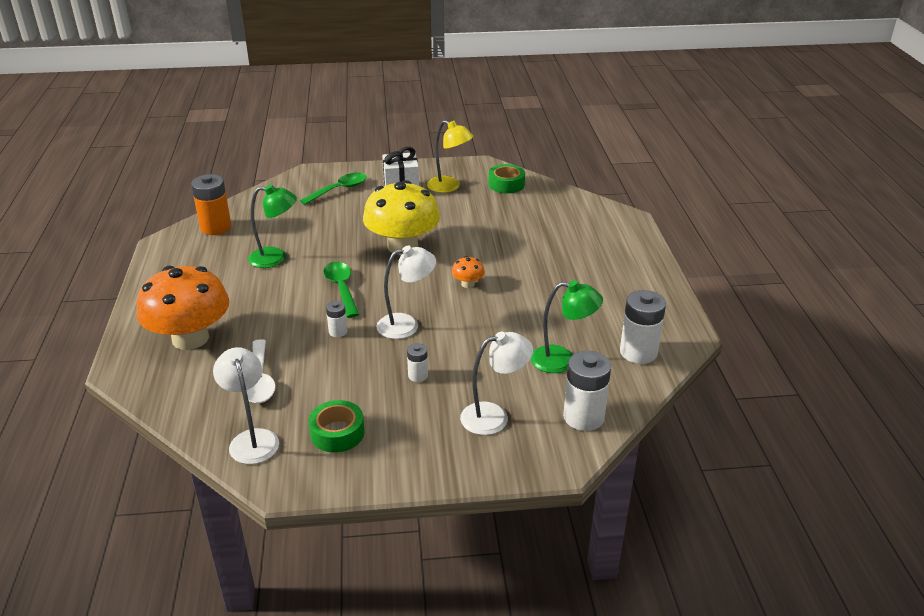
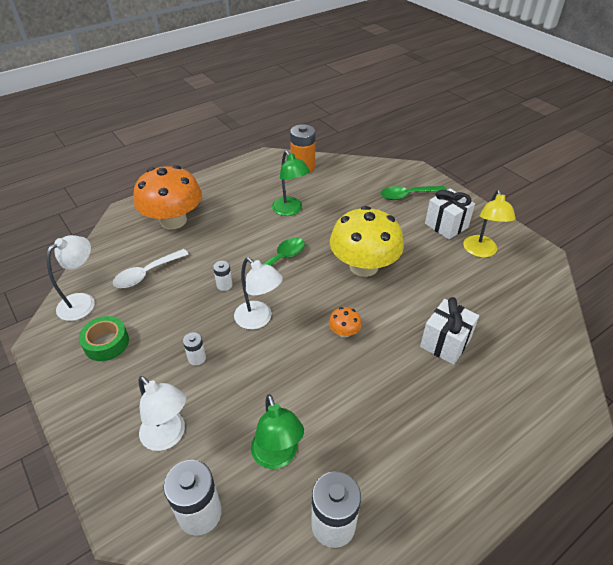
camera: 60 degrees right, 10 degrees up
(339, 190) = (407, 195): green spoon -> green spoon turned 150 degrees clockwise
(506, 184) = (529, 286): green tape -> none
(525, 242) = (445, 343): none -> white gift

